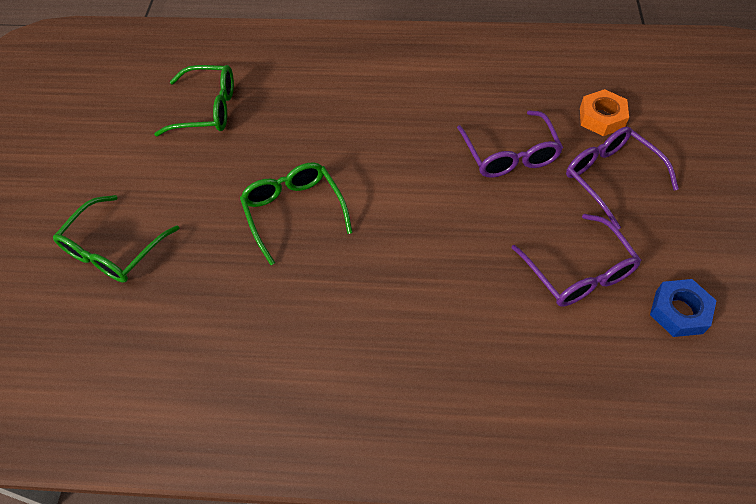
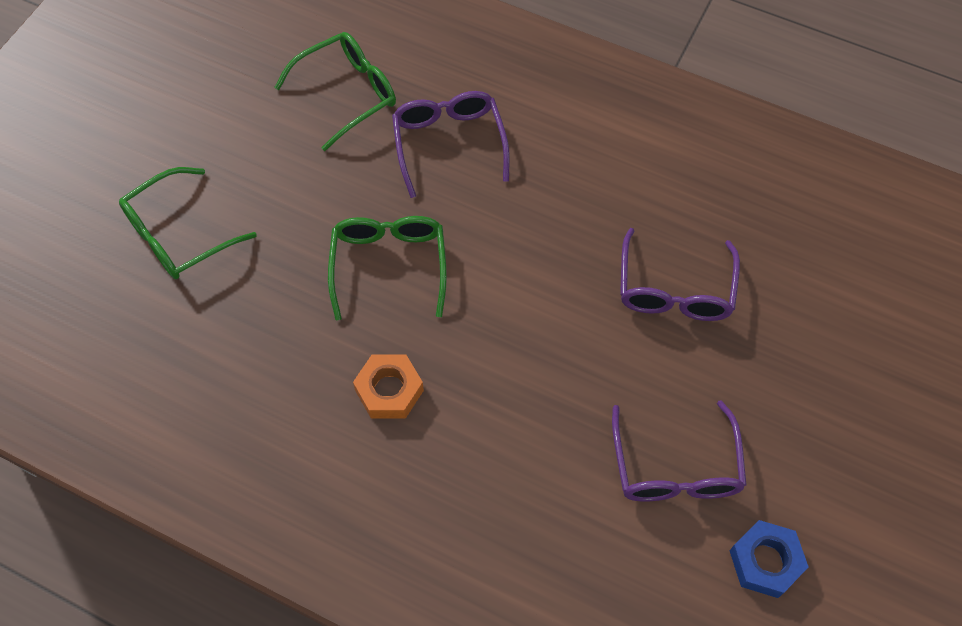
camera: 20 degrees right, 5 degrees up
(207, 109) = (347, 94): green glasses -> green glasses turned 60 degrees counterclockwise
(601, 118) = (817, 284): orange nut -> orange nut (389, 390)
(610, 178) = (781, 367): purple glasses -> purple glasses (449, 144)

